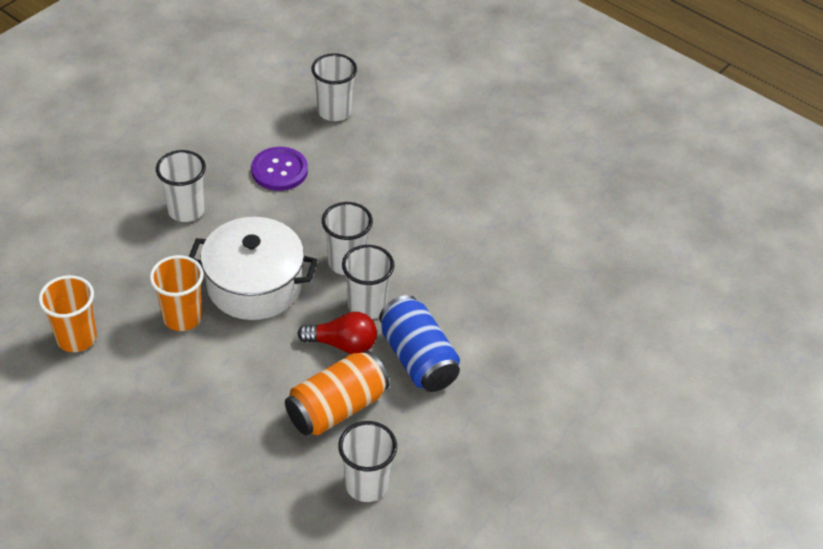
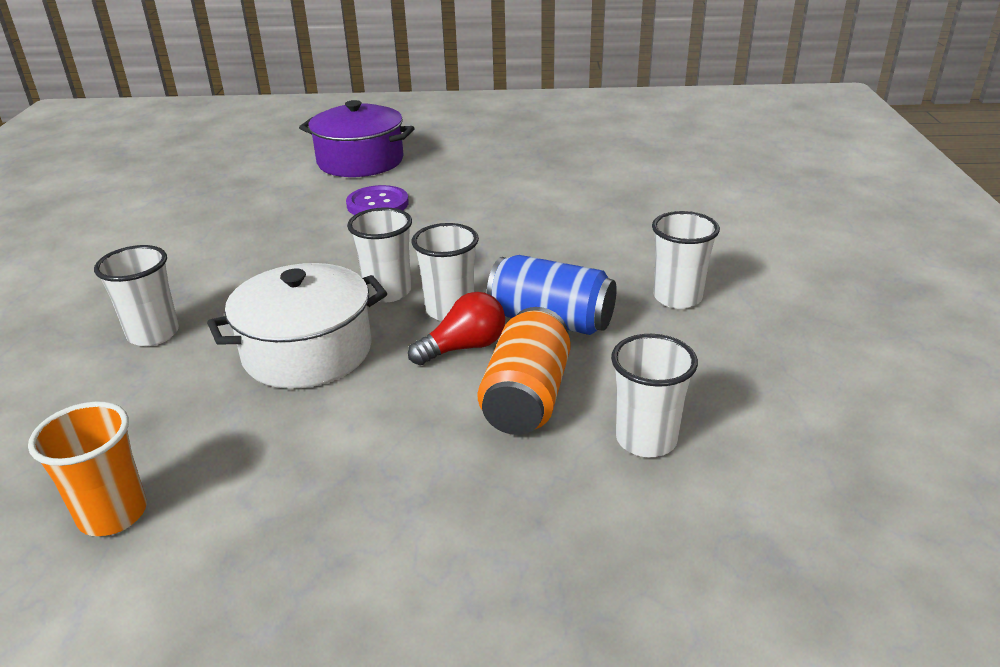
camera: 35 degrees left, 15 degrees down
(182, 317) = (249, 419): orange cup -> none
(279, 170) = (233, 264): purple button -> purple button (377, 204)
(334, 111) = (245, 209): white cup -> white cup (677, 298)
(464, 99) = (360, 161): none -> purple pot

